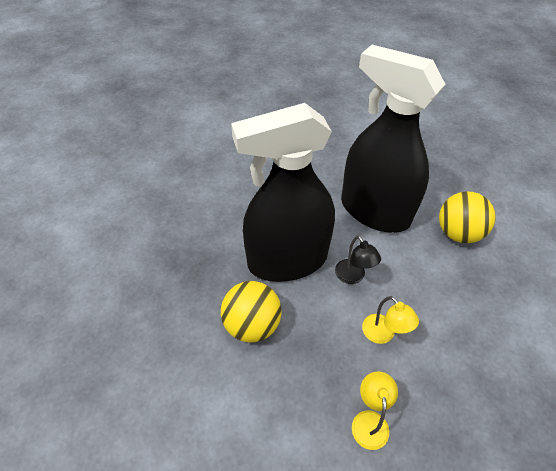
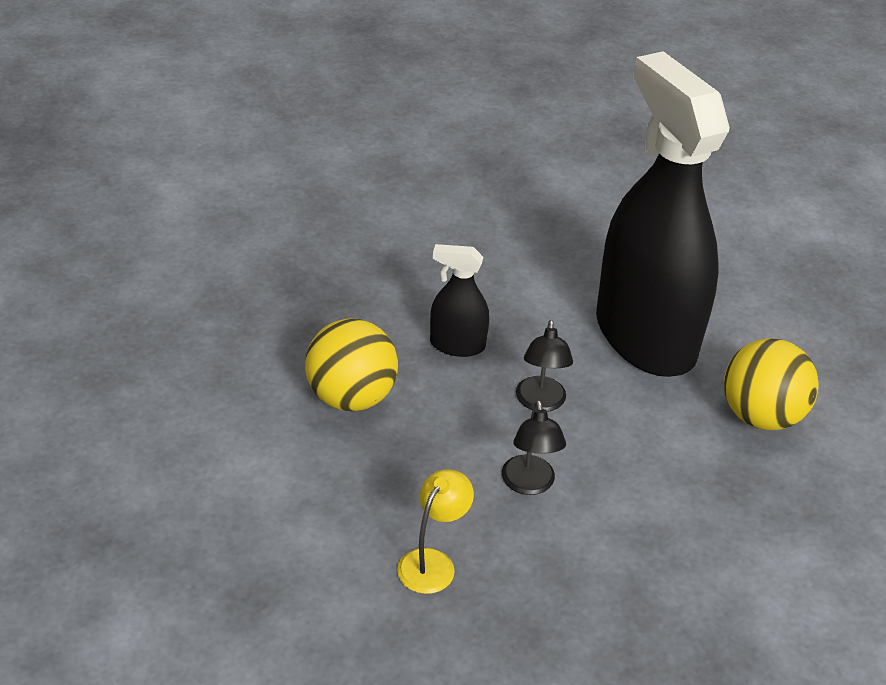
camera: 25 degrees right, 10 degrees down
(287, 260) = (457, 345): black spray bottle -> black spray bottle, size x0.41
(383, 334) = (529, 484): yellow lamp -> black lamp

